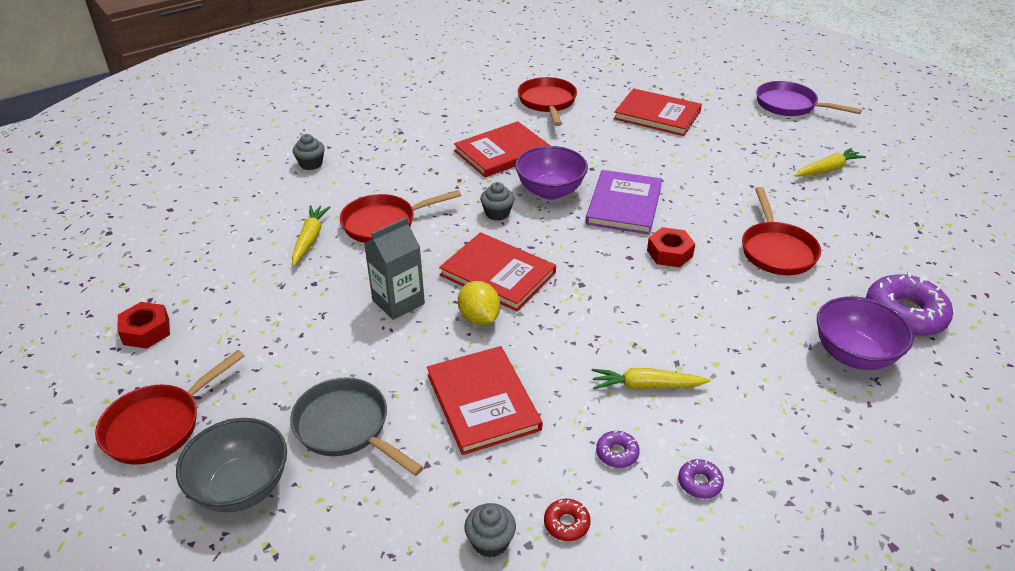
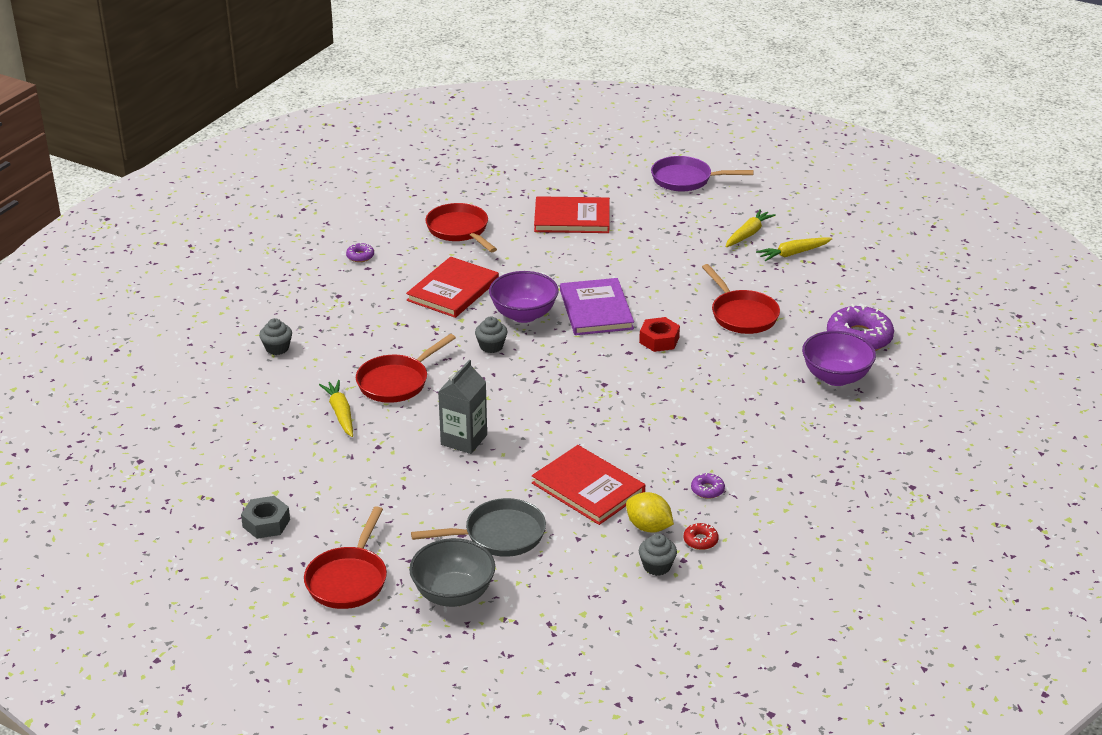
camera: 25 degrees left, 5 degrees down
(146, 331) = (266, 523): red nut -> grey nut
(346, 427) = (499, 535): grey pan -> grey pan turned 150 degrees clockwise
(479, 318) = (540, 432): yellow lemon -> yellow lemon (648, 527)
(498, 274) = (530, 395): red book -> none
(646, 386) = (701, 441): yellow carrot -> yellow carrot (793, 253)
(699, 483) = (773, 490): purple donut -> purple donut (360, 256)

